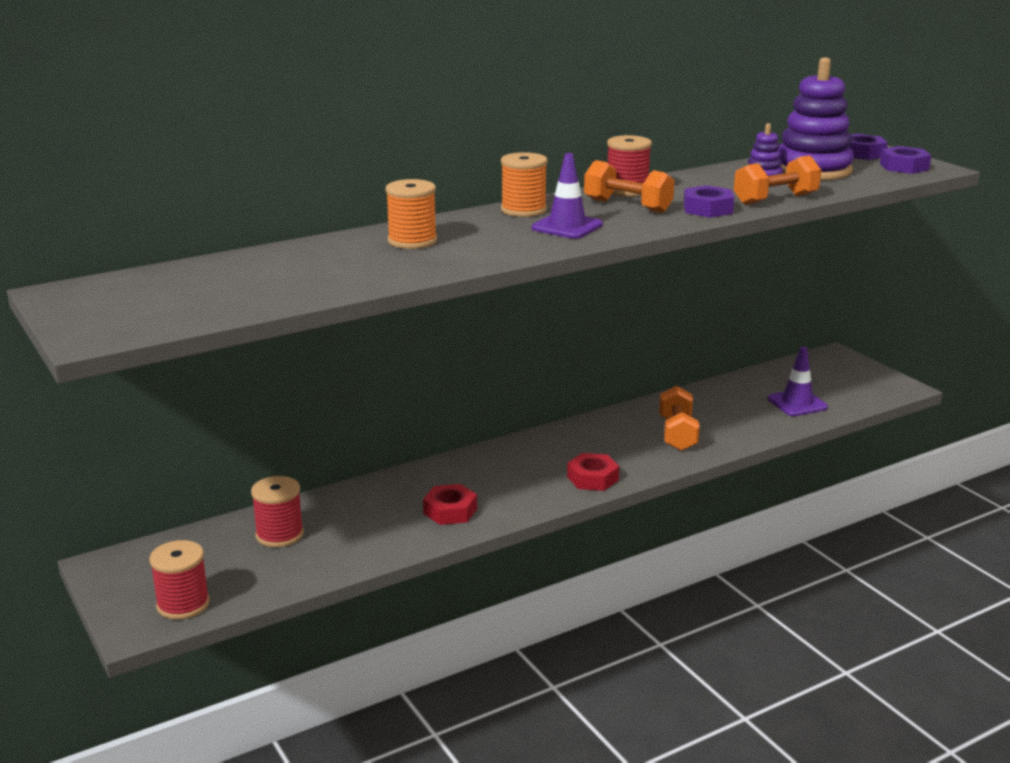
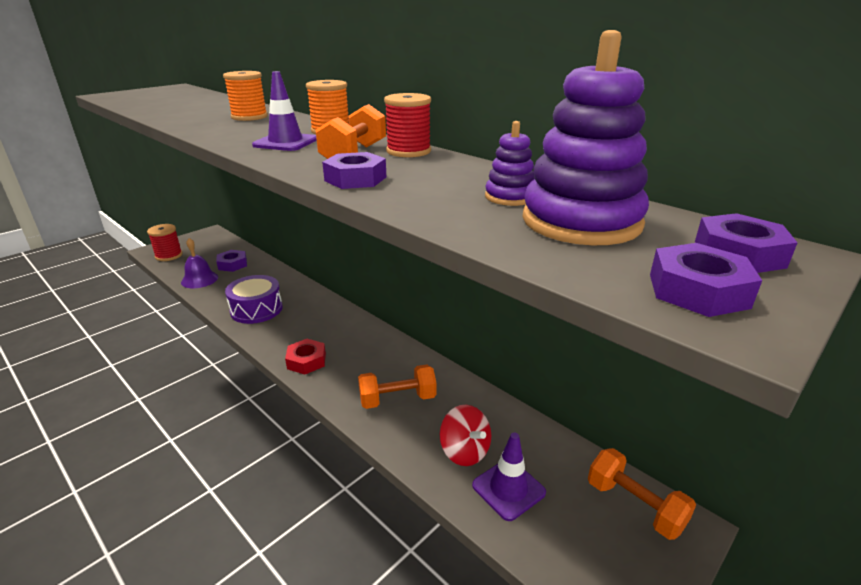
camera: 75 degrees right, 5 degrees up
(279, 535) = (232, 264): red spool -> purple nut
(316, 564) = (199, 279): none -> purple bell
(450, 511) = (256, 309): red nut -> purple drum
(754, 413) = (464, 451): none -> red spinning top
(775, 199) = (411, 205): orange dumbbell -> orange dumbbell (634, 505)

